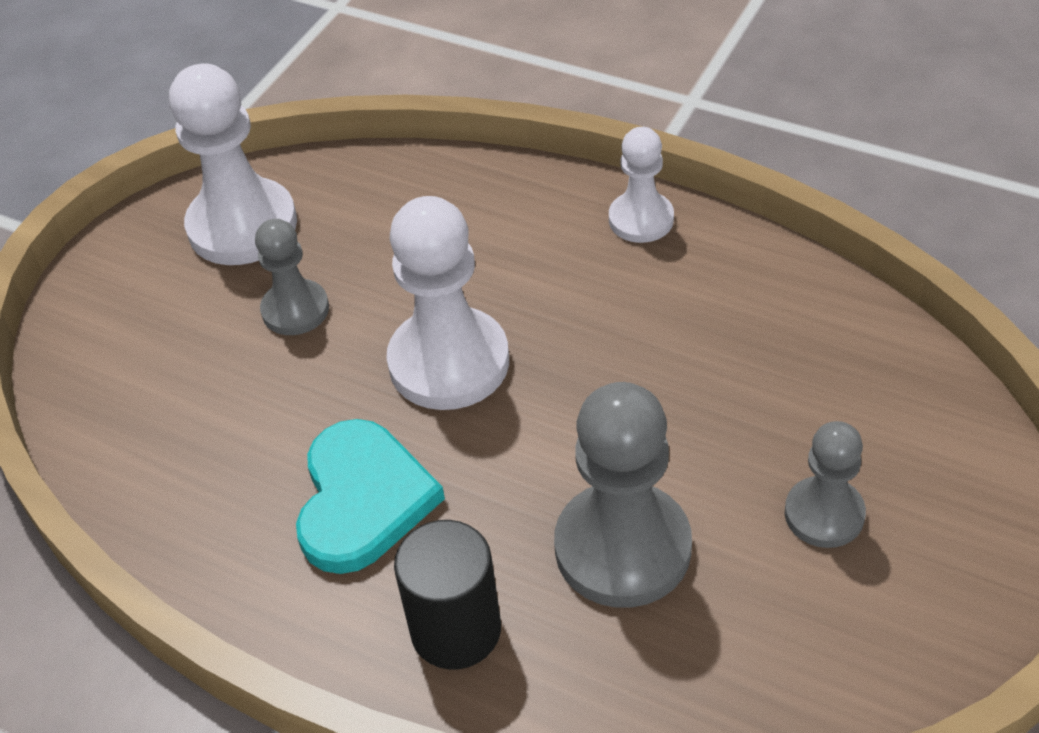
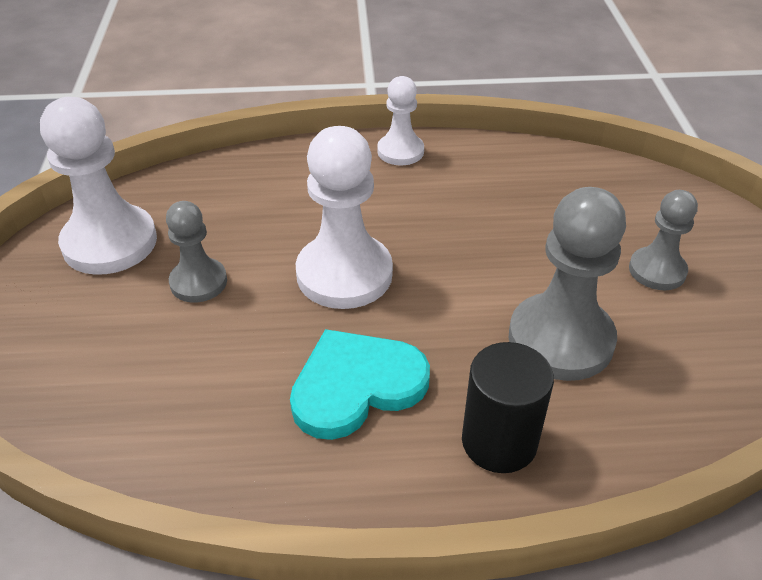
camera: 35 degrees left, 5 degrees down
(363, 499) = (356, 386): turquoise heart -> turquoise heart turned 90 degrees counterclockwise

